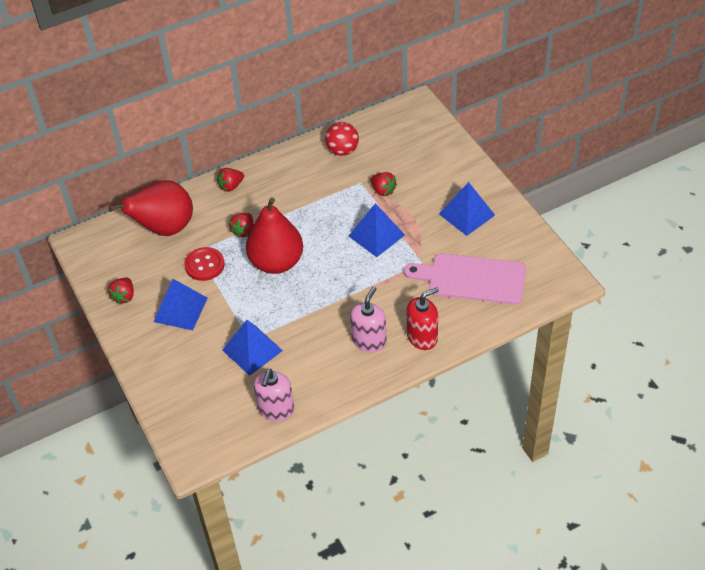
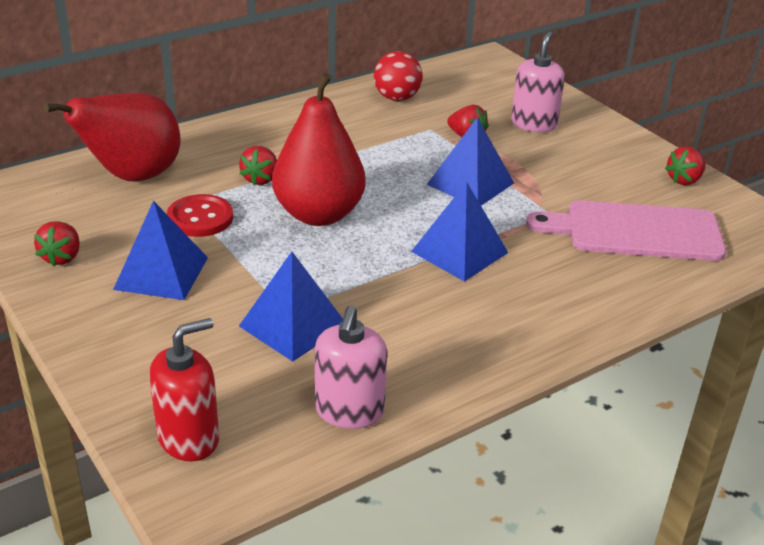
camera: 10 degrees left, 15 degrees down
(231, 186) = (235, 132): red strawberry -> red strawberry (684, 180)
(369, 341) = (494, 310): pink soap dispenser -> pink soap dispenser (533, 124)
(422, 337) = (582, 304): red soap dispenser -> red soap dispenser (189, 438)
(466, 214) = (599, 161): blue pyramid -> blue pyramid (459, 252)

